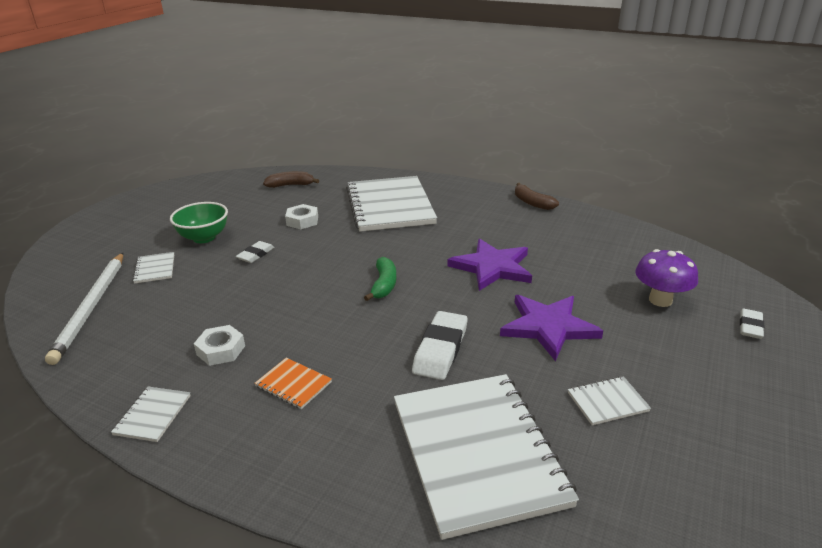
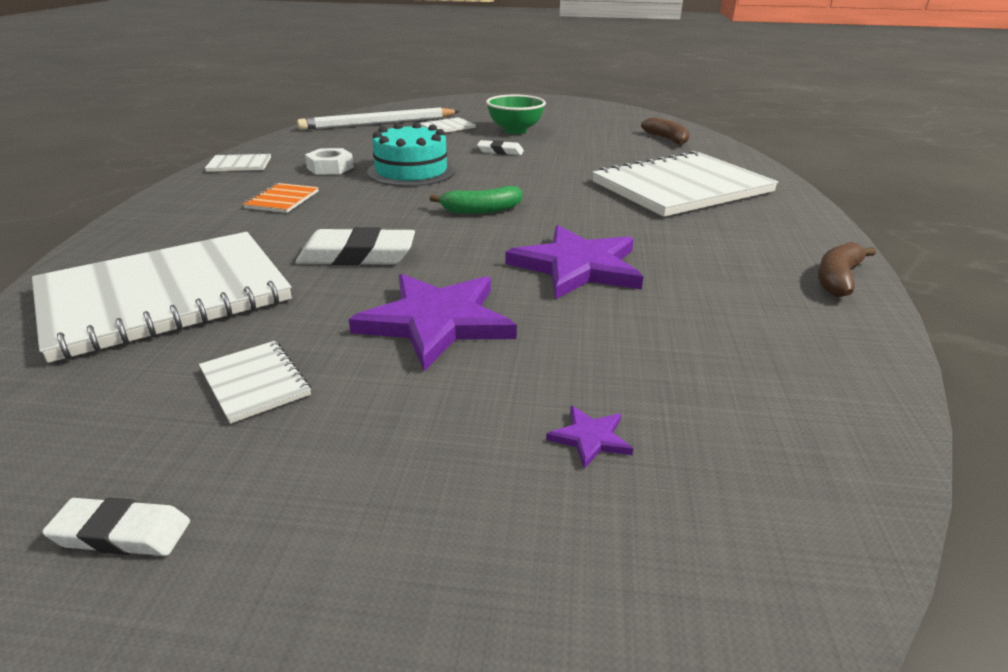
camera: 70 degrees right, 0 degrees up
(271, 305) = (411, 171): none -> turquoise cake
(302, 221) = (590, 156): white nut -> none
(660, 300) = (590, 438): purple mushroom -> purple star
(750, 326) = (558, 593): white eraser -> white eraser (121, 533)

